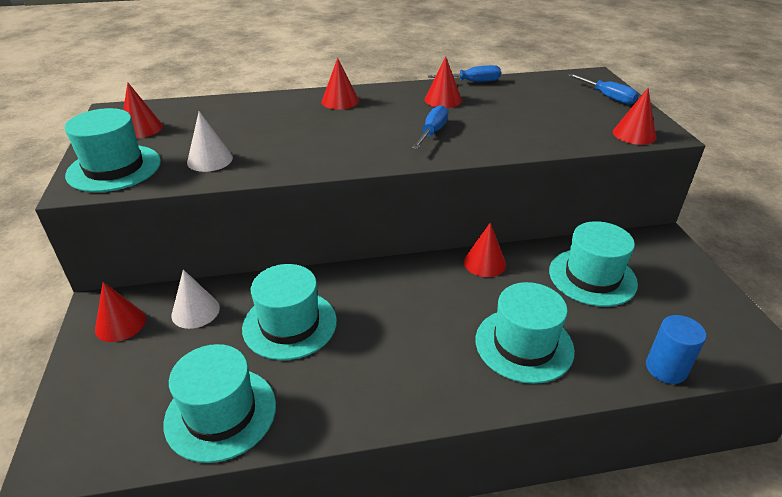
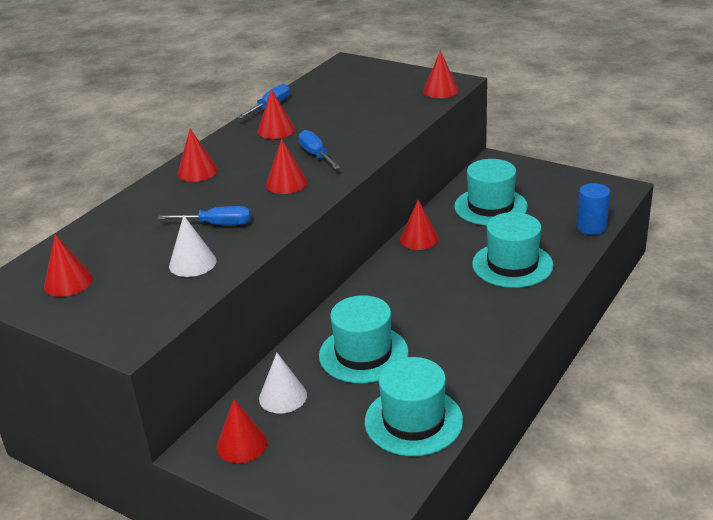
camera: 45 degrees left, 5 degrees down
(114, 168) = (124, 315): turquoise hat -> none
(372, 141) = (286, 183): none -> red cone
(607, 97) = (382, 73): blue screwdriver -> blue screwdriver (217, 224)

